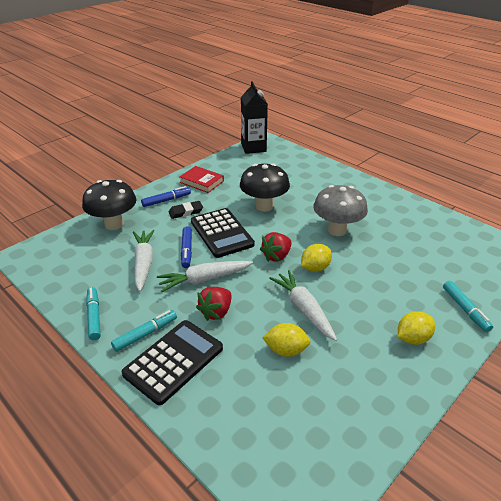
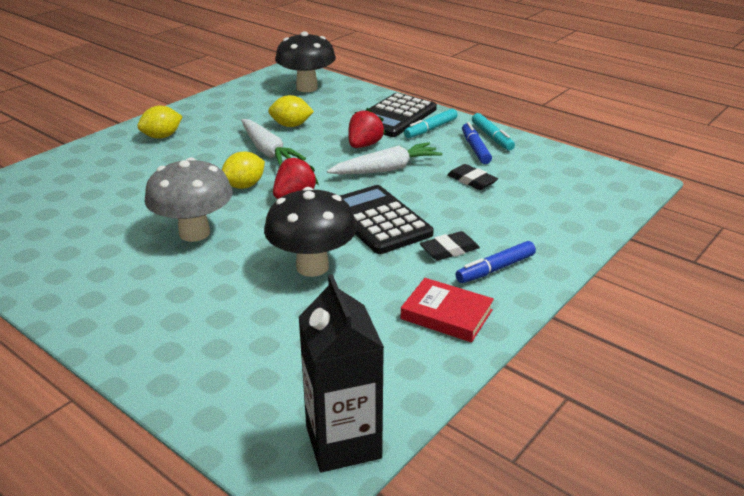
camera: 175 degrees right, 5 degrees down
(114, 224) = (554, 225): black mushroom -> black mushroom (307, 88)
(143, 263) = (471, 180): white carrot -> black eraser
(187, 250) = (422, 196): blue marker -> blue marker (475, 149)
(465, 309) = (84, 158): turquoise marker -> none

